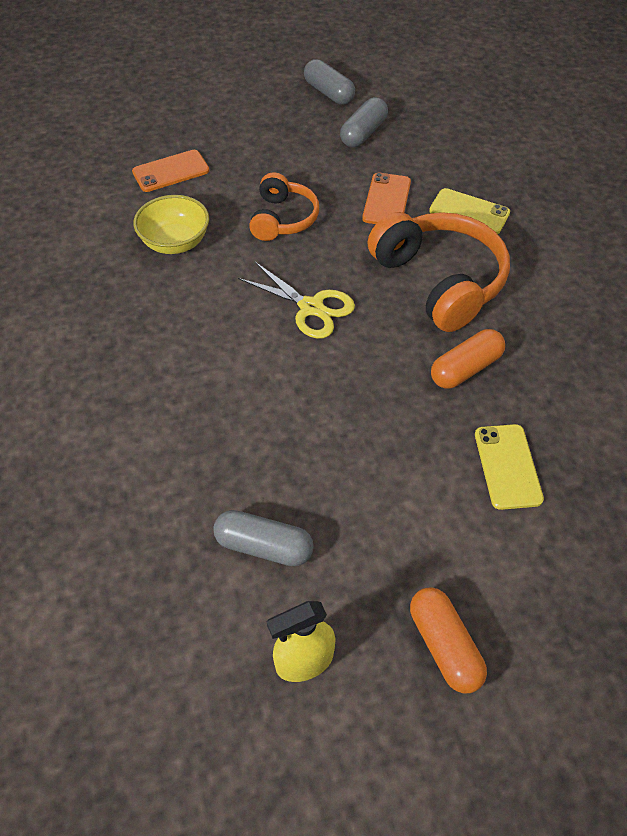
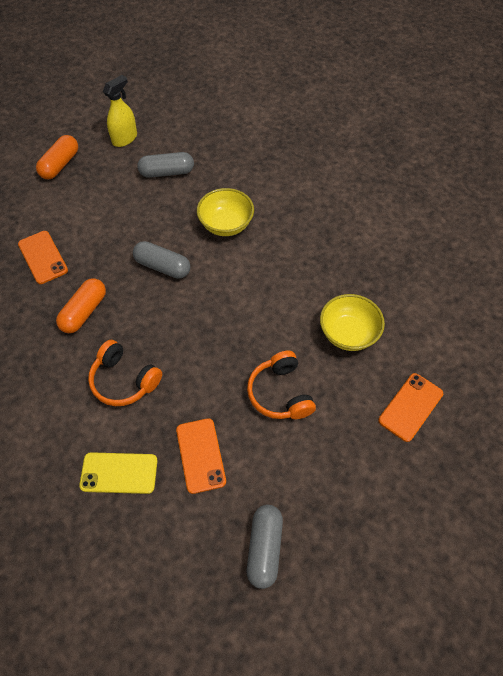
camera: 155 degrees right, 5 degrees up
(226, 416) = (226, 225): none -> yellow bowl
(311, 307) = (213, 318): yellow scissors -> none
(329, 93) = (337, 608): grey capsule -> grey capsule (162, 267)
(439, 281) = (124, 380): orange headphones -> orange headphones, size x0.59
(444, 646) = (60, 165): orange capsule -> orange capsule turned 75 degrees clockwise
(507, 466) = (43, 257): yellow phone -> orange phone

